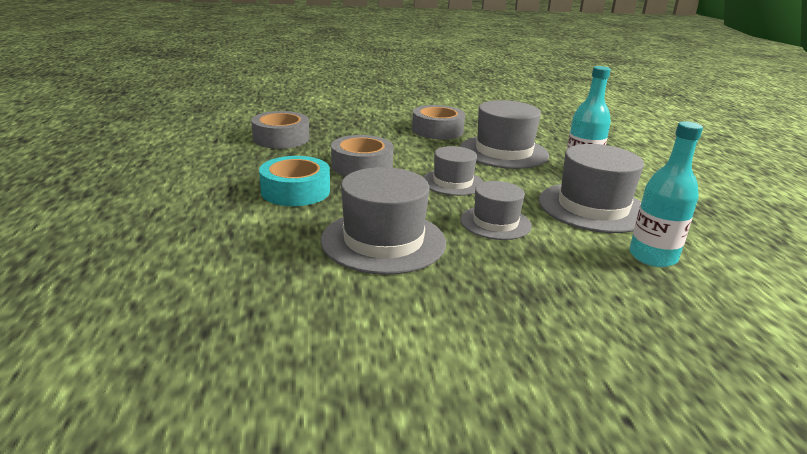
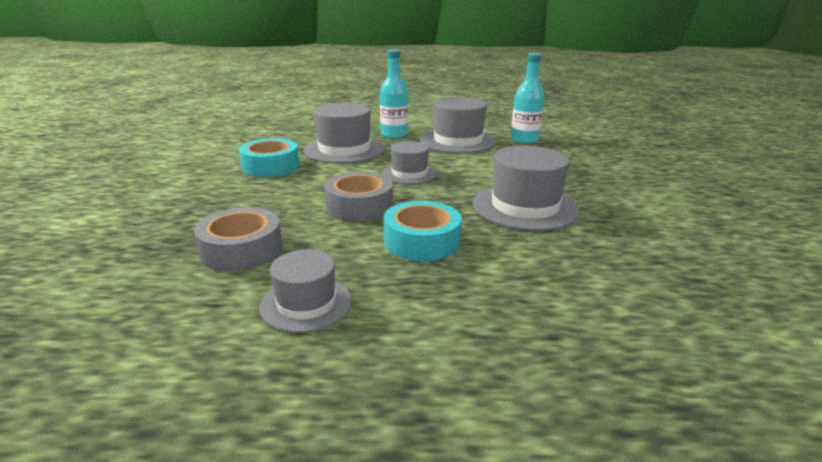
camera: 80 degrees left, 0 degrees up
(437, 130) = (270, 166): grey tape -> turquoise tape
(495, 222) = (485, 169): grey hat -> grey hat (306, 304)

